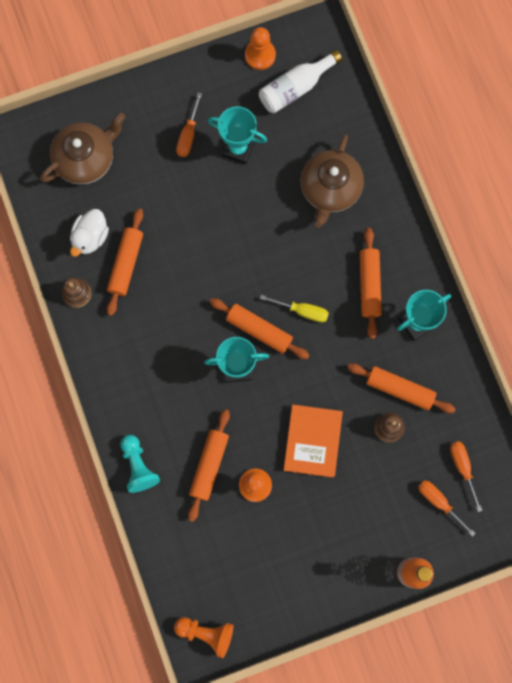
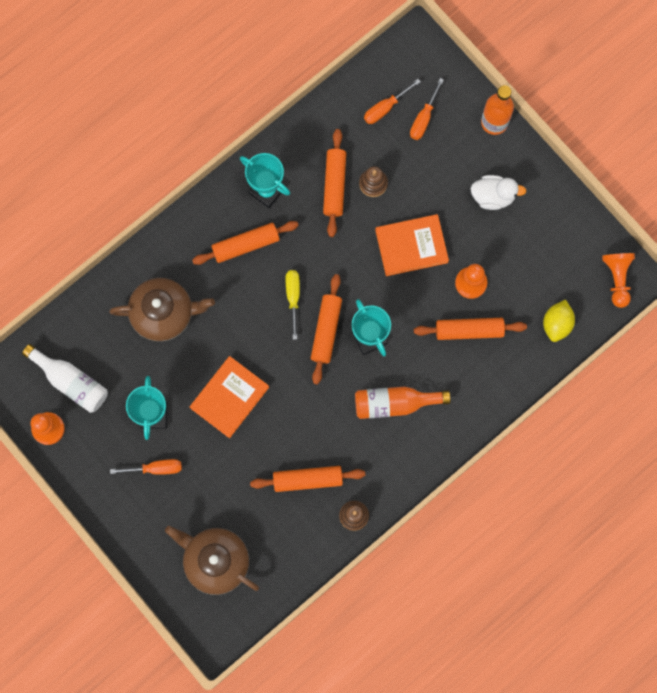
camera: 110 degrees left, 0 degrees up
(90, 237) = (294, 524): white duck -> white duck (493, 196)
(138, 466) = (494, 394): turquoise pawn -> none
(165, 369) = (395, 403): none -> orange bottle
(184, 554) = (556, 324): none -> yellow lemon
(229, 220) = (229, 397): none -> orange book

